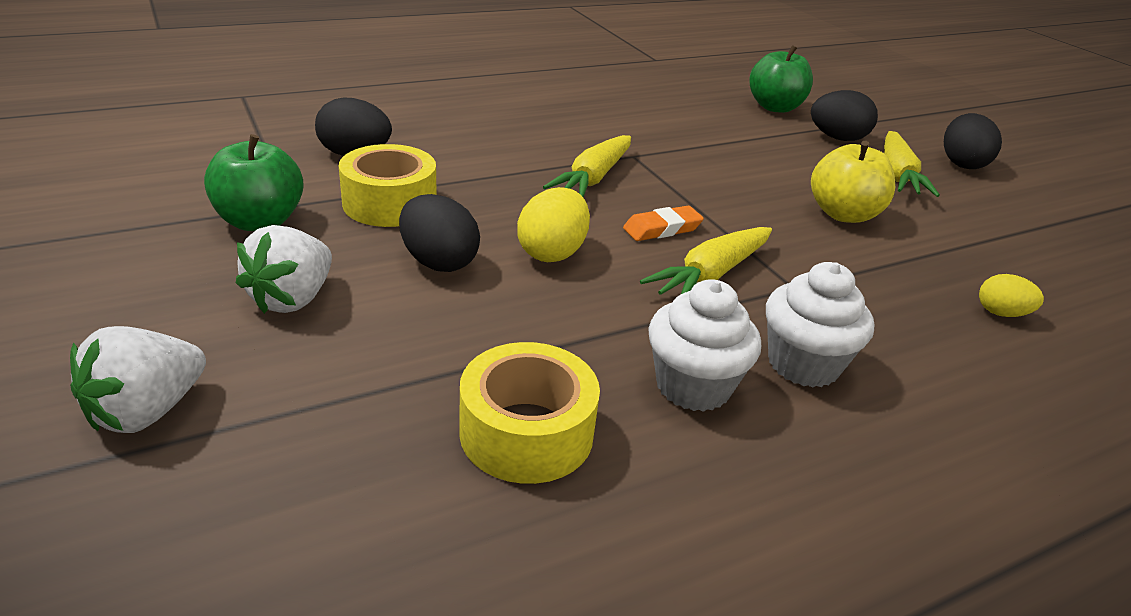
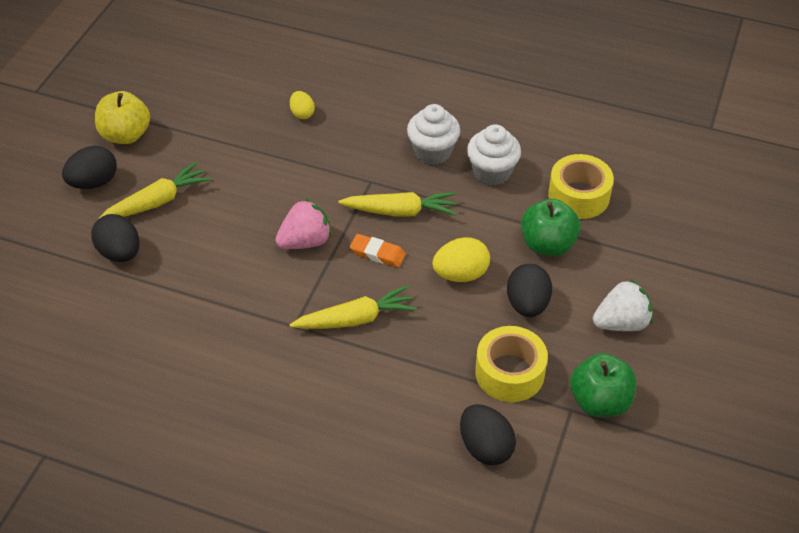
camera: 130 degrees left, 15 degrees up
(147, 411) = (717, 292): white strawberry -> none
(739, 206) = (305, 241): none -> pink strawberry
(775, 107) = (89, 313): green apple -> green apple (547, 244)
(843, 214) = (257, 199): yellow apple -> yellow apple (126, 135)

